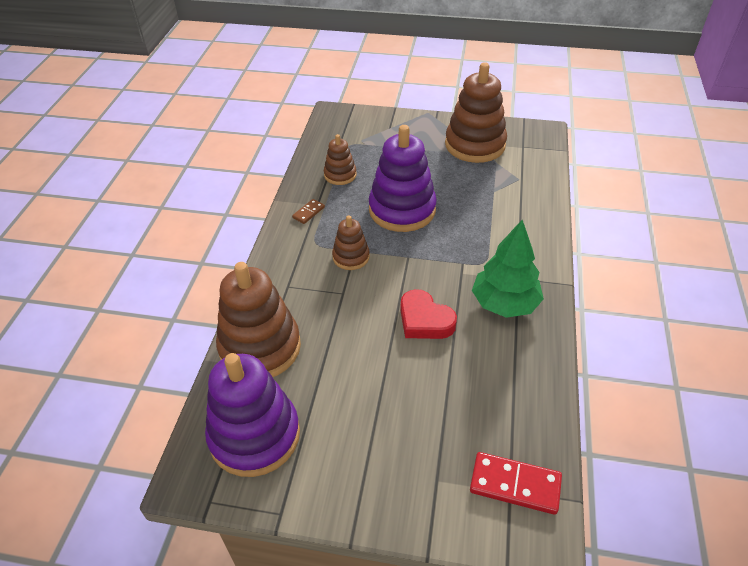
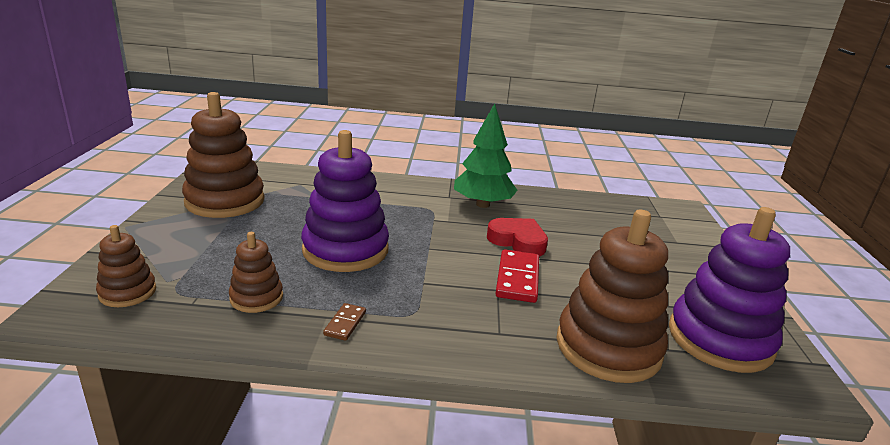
camera: 100 degrees left, 20 degrees down
(308, 212) = (345, 323): brown domino -> brown domino turned 75 degrees clockwise
(351, 257) = (435, 285): brown stacking toy -> brown stacking toy (127, 292)
(424, 320) = (518, 241): red heart -> red heart turned 90 degrees counterclockwise
(515, 485) = (654, 214): red domino -> red domino (517, 279)

